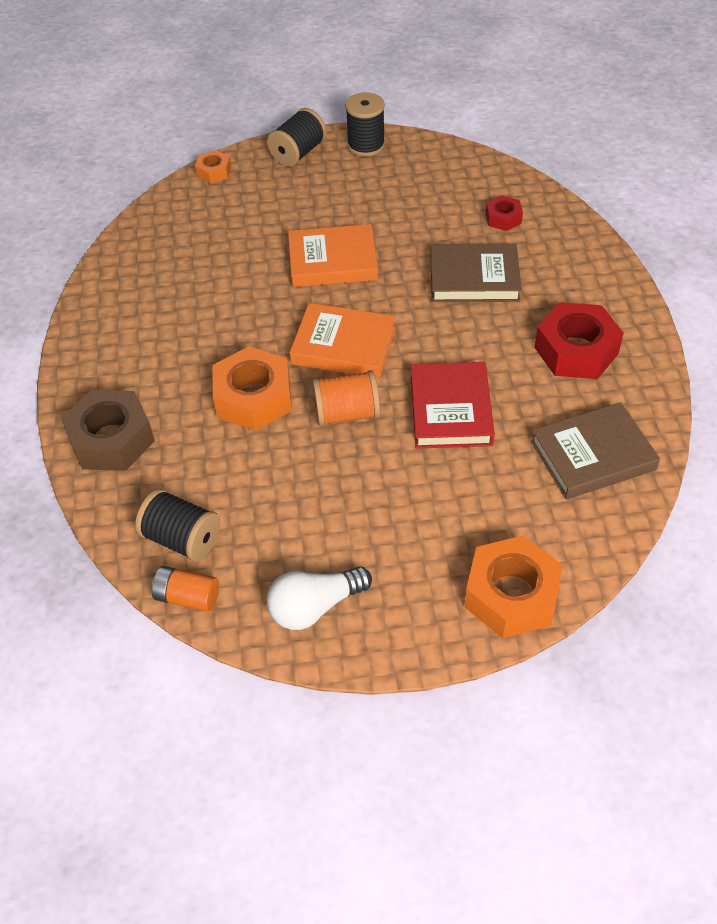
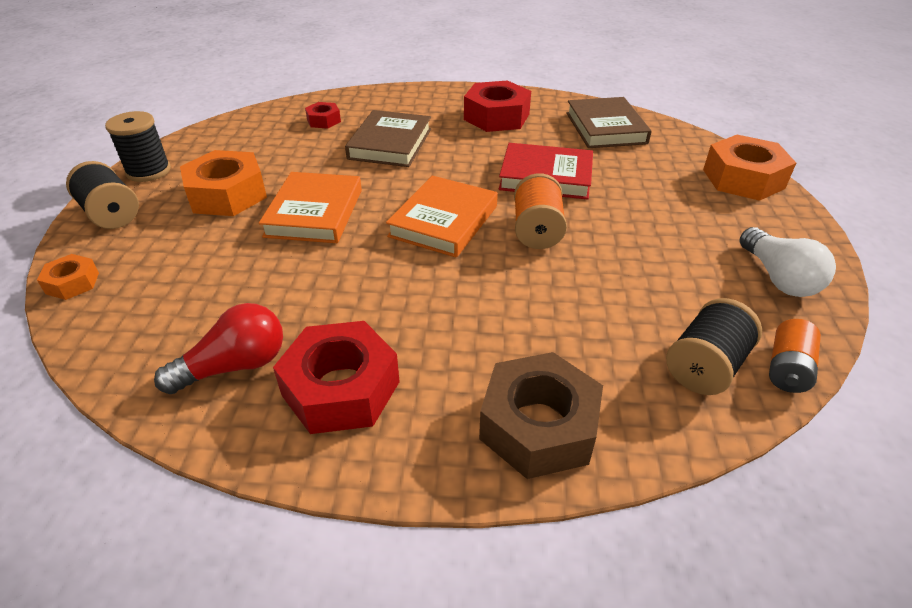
camera: 80 degrees left, 10 degrees down
(133, 333) = (341, 388): none -> red nut
(147, 277) = (235, 366): none -> red light bulb
(253, 398) = (498, 289): orange nut -> orange nut (227, 194)

